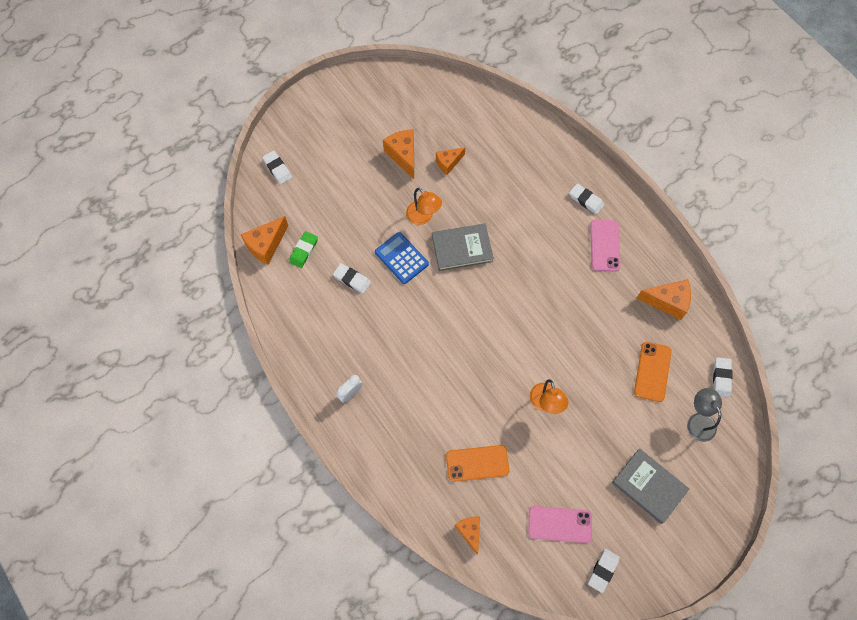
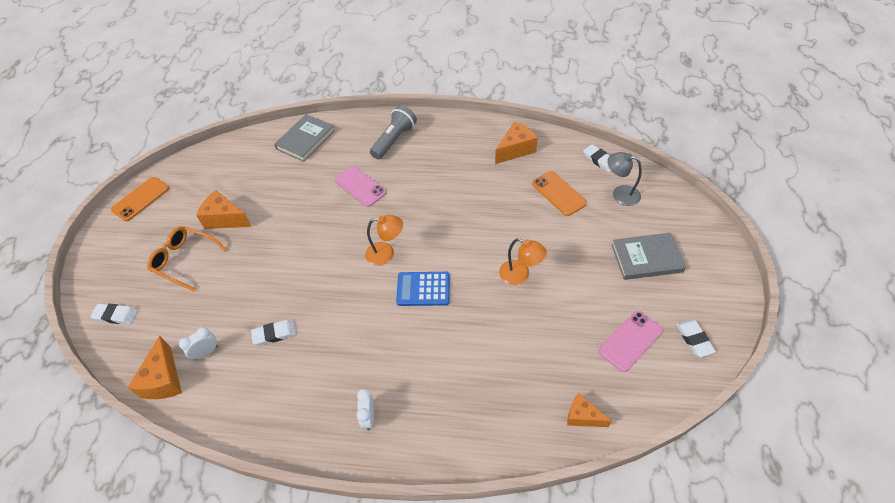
camera: 45 degrees left, 15 degrees down
(304, 251) = (206, 352): green eraser -> white clock
(350, 166) = (185, 260): none -> orange glasses
(401, 258) = (300, 283): blue calculator -> blue calculator (423, 289)
(423, 217) = (287, 243): orange lamp -> orange lamp (386, 253)
(448, 163) = (268, 196): orange cheese -> none
(462, 248) = (341, 237): grey book -> grey book (305, 140)
(477, 463) = (526, 362): orange phone -> orange phone (141, 199)
(586, 200) = (394, 140): white eraser -> grey flashlight
(605, 245) = (438, 153): pink phone -> pink phone (360, 186)

